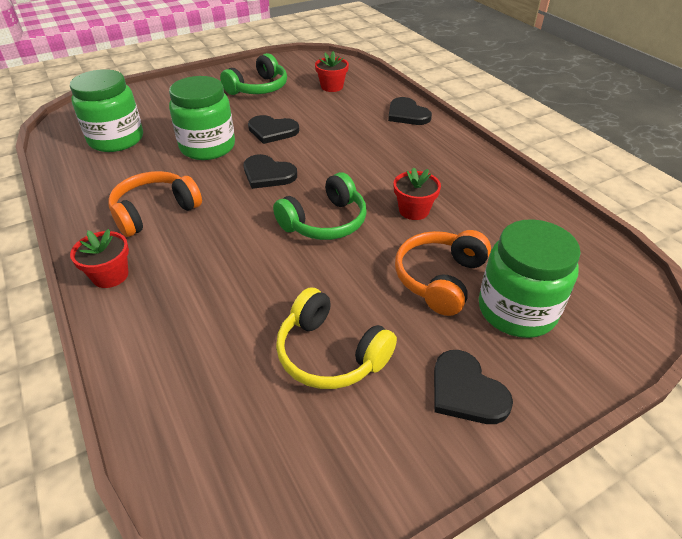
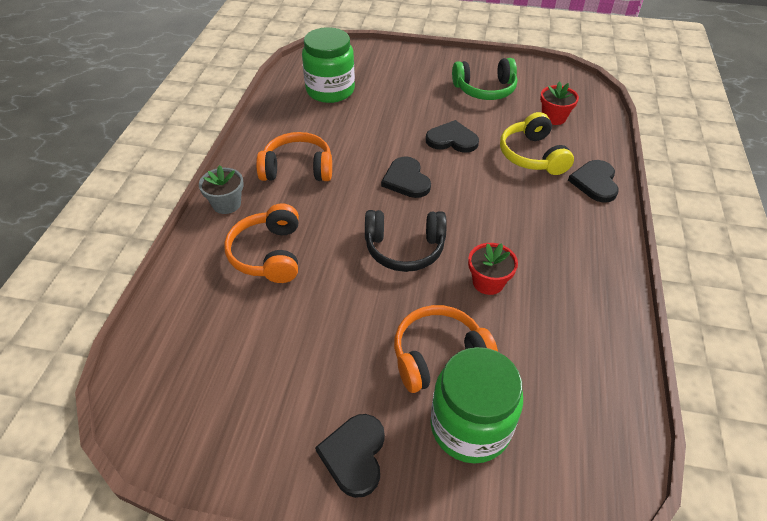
camera: 40 degrees right, 5 degrees up
(110, 275) = (226, 204): red flower pot -> grey flower pot
(206, 292) = (268, 254): none -> orange headphones
(207, 147) = (387, 130): green jar -> none
(272, 131) = (452, 139): black heart -> black heart turned 135 degrees clockwise
(325, 222) = (404, 248): green headphones -> black headphones
(330, 354) = (296, 356): yellow headphones -> yellow headphones (532, 155)

